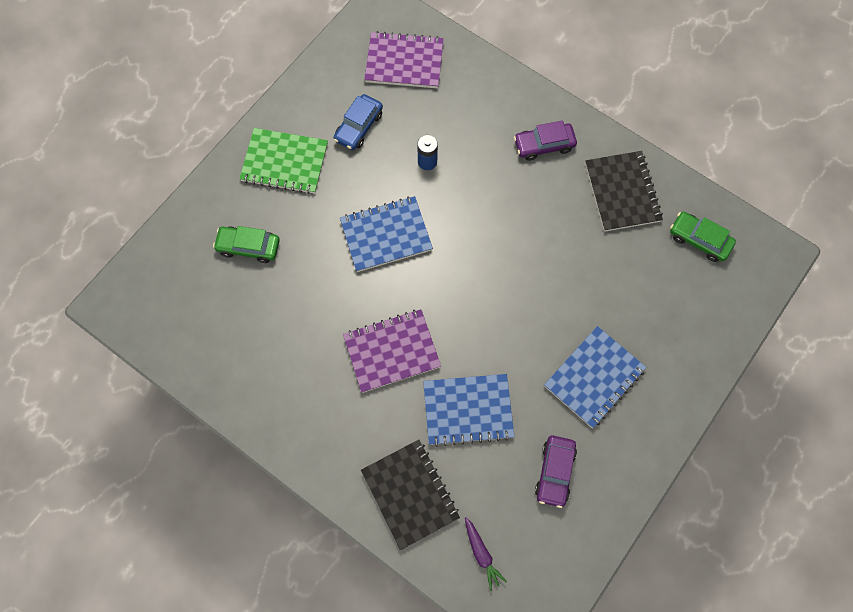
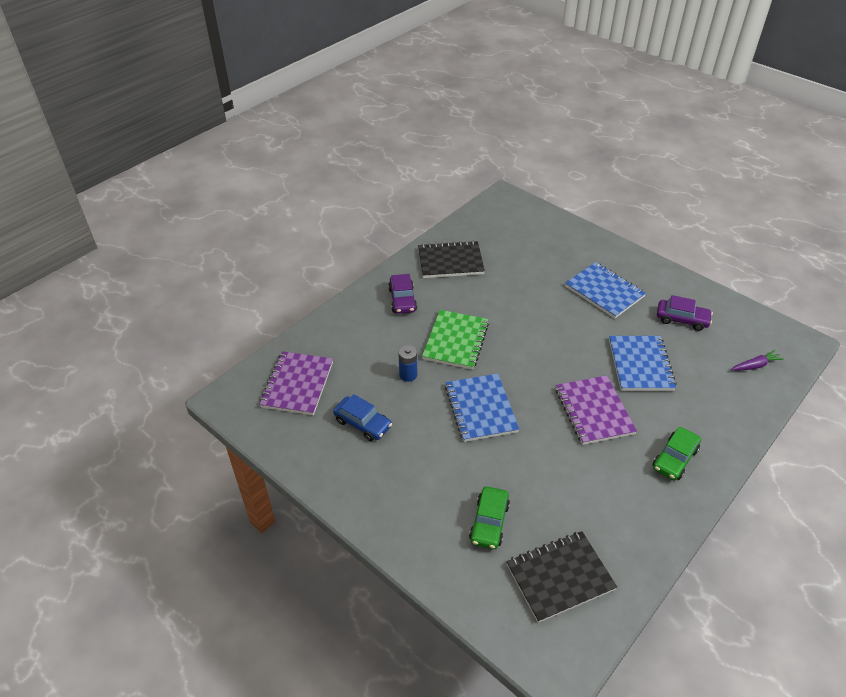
camera: 85 degrees left, 25 degrees down
(285, 162) = (394, 487): green notebook -> green notebook (455, 341)
(410, 494) = (718, 406): black notebook -> black notebook (560, 577)
(699, 240) = (492, 229): green car -> green car (674, 459)

